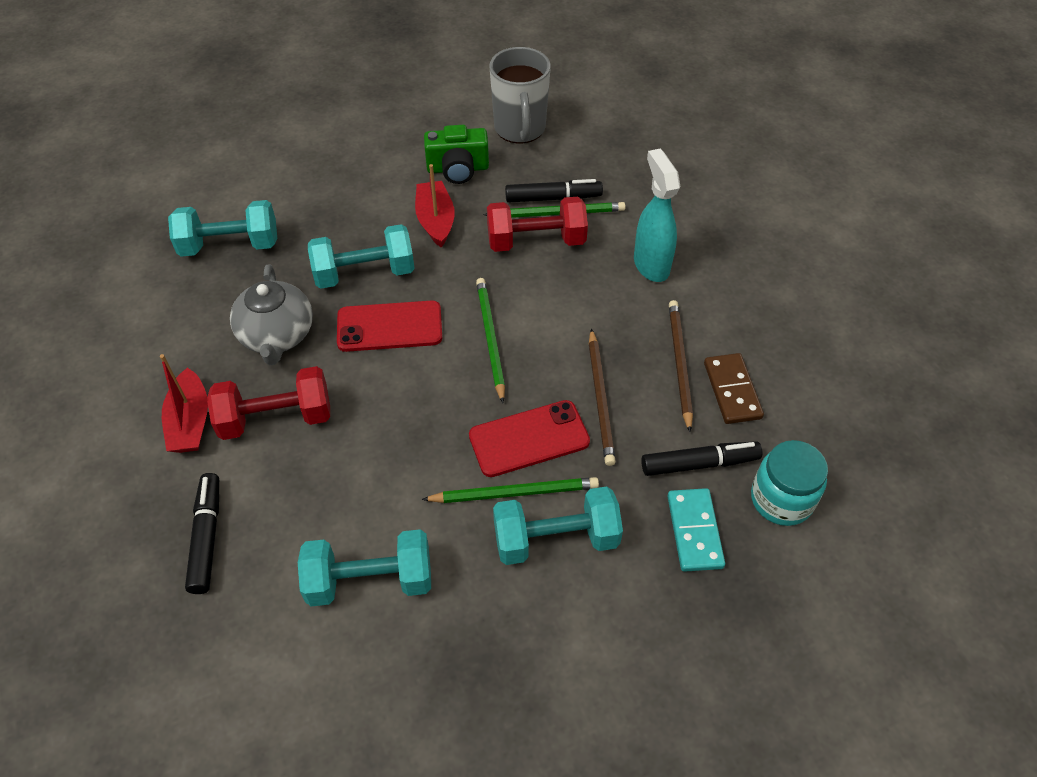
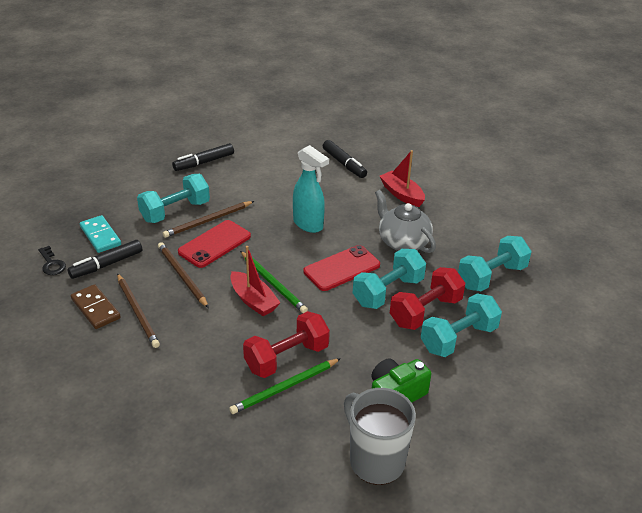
camera: 150 degrees right, 15 degrees down
(276, 418) = (360, 209): red dumbbell -> red dumbbell (425, 312)
(370, 580) = (256, 173): turquoise dumbbell -> turquoise dumbbell (458, 338)
(435, 221) = (374, 345): red boat -> red boat (253, 300)
(515, 493) = (208, 221): green pencil -> brown pencil
(553, 198) = (297, 400): black marker -> black marker (204, 162)
(651, 265) = (186, 373): turquoise spray bottle -> turquoise spray bottle (308, 224)
(781, 499) = (51, 264): turquoise jar -> black key

